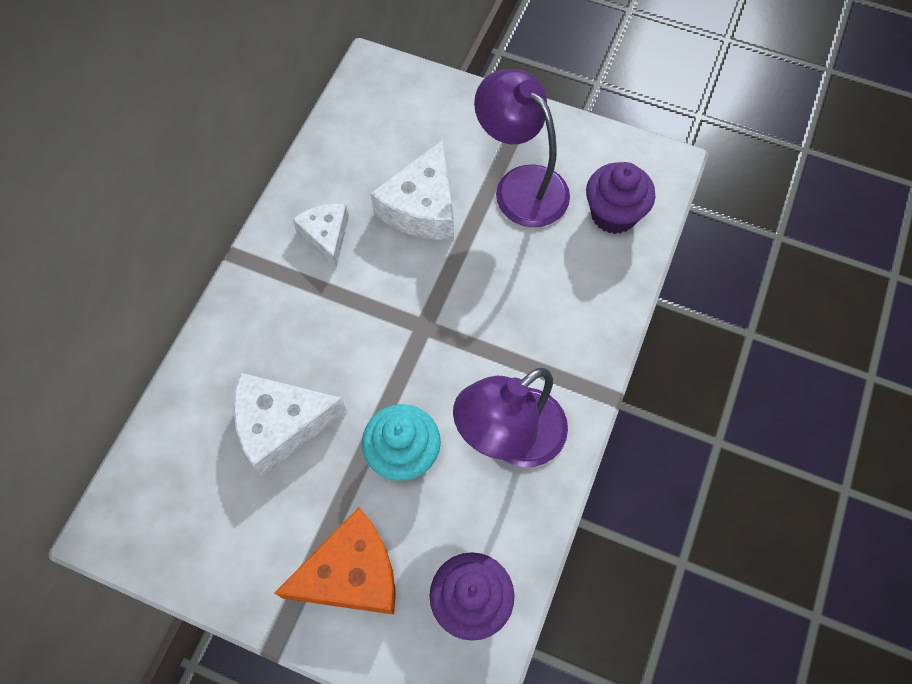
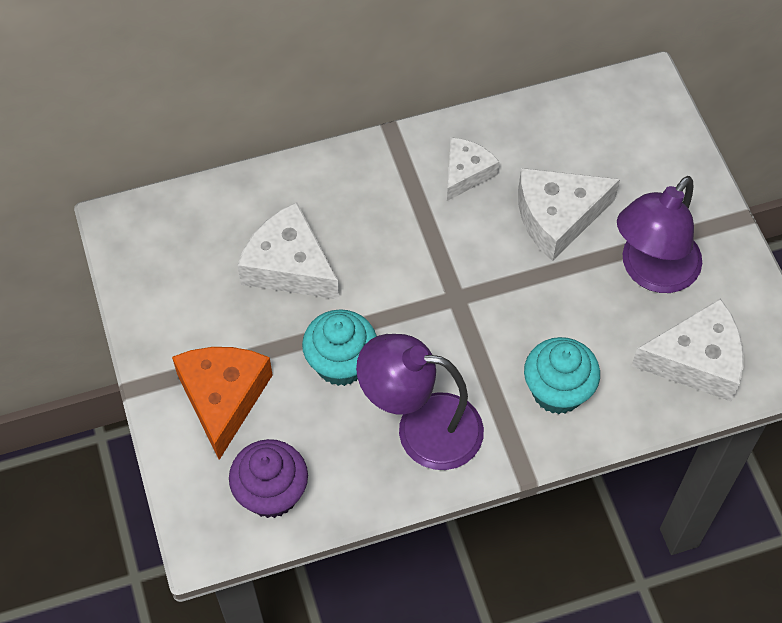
camera: 50 degrees right, 5 degrees down
(351, 573) = (223, 398): orange cheese -> orange cheese turned 120 degrees counterclockwise
(521, 185) = (651, 272): purple lamp -> purple lamp turned 150 degrees counterclockwise
(561, 320) = (557, 391): none -> turquoise cupcake
(613, 214) = (696, 360): purple cupcake -> white cheese

